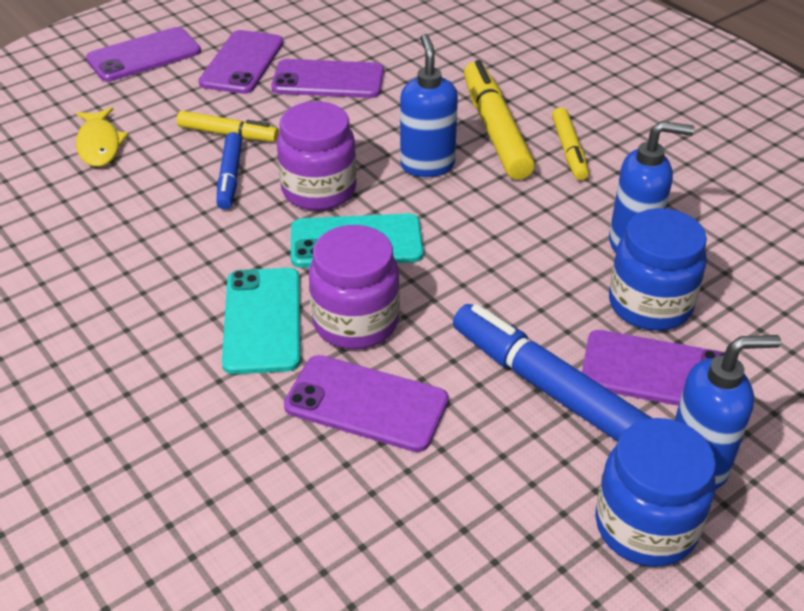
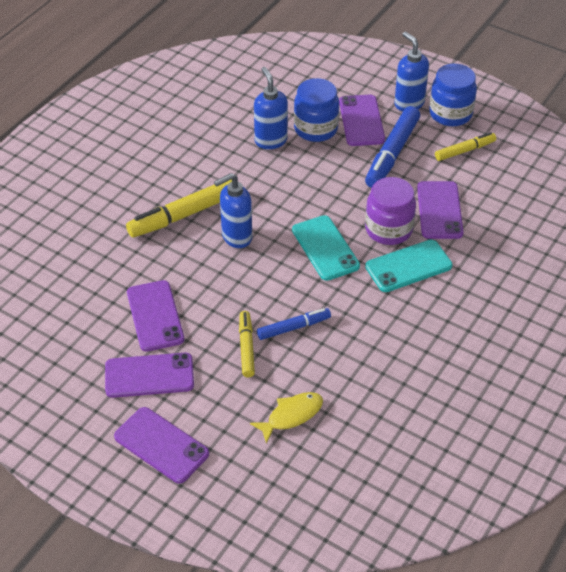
camera: 110 degrees left, 5 degrees up
(319, 190) = (286, 279): purple jar -> none
(569, 150) = (192, 178): yellow marker -> yellow marker (464, 151)

